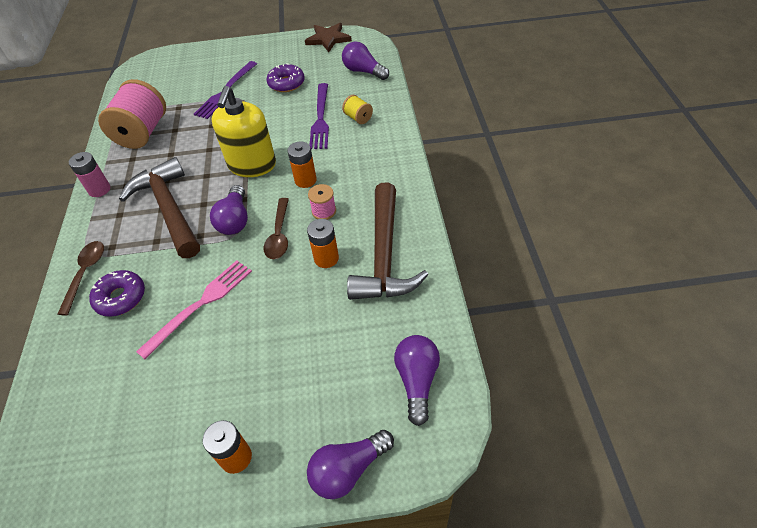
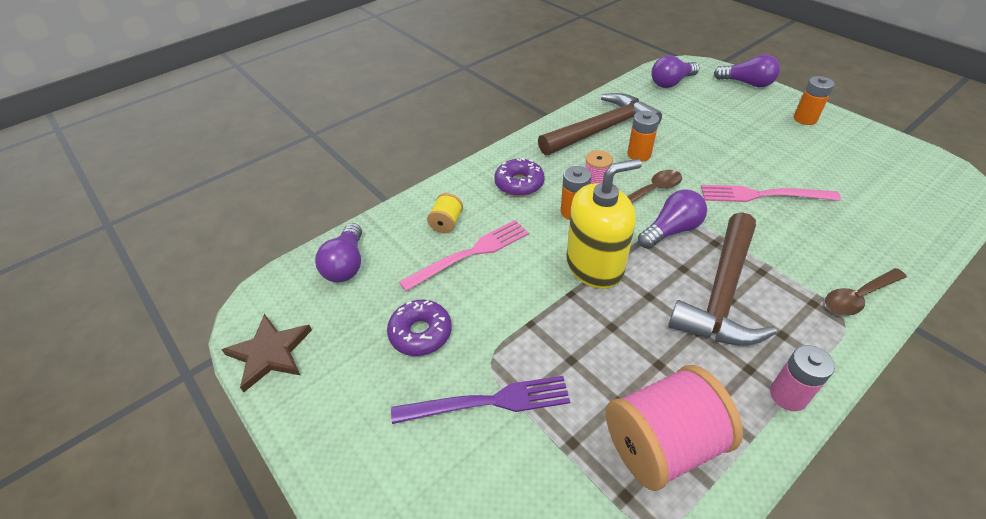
camera: 125 degrees left, 5 degrees down
(121, 298) = (831, 248): purple donut -> purple donut (519, 183)
(320, 118) = (470, 254): purple fork -> pink fork

